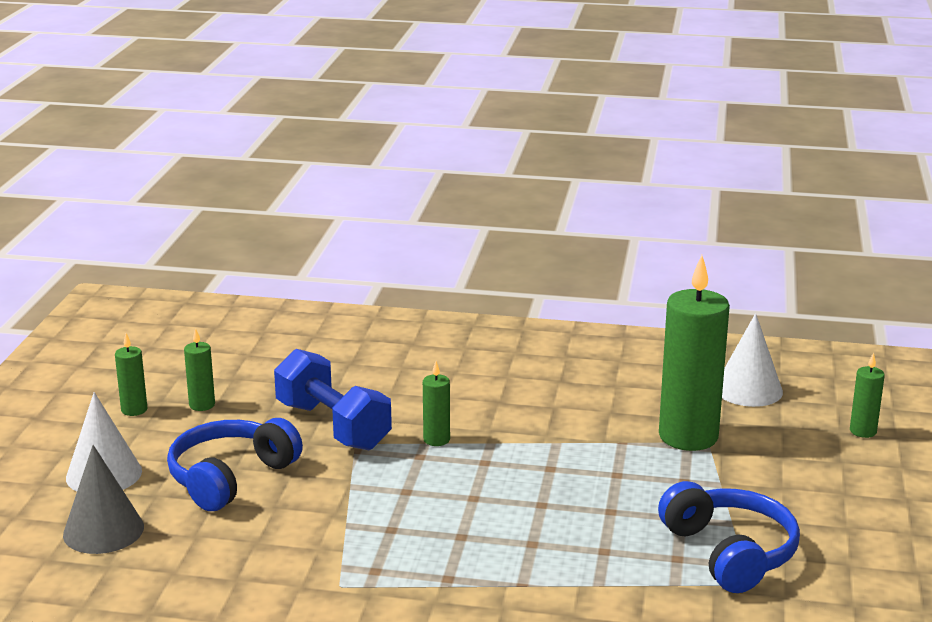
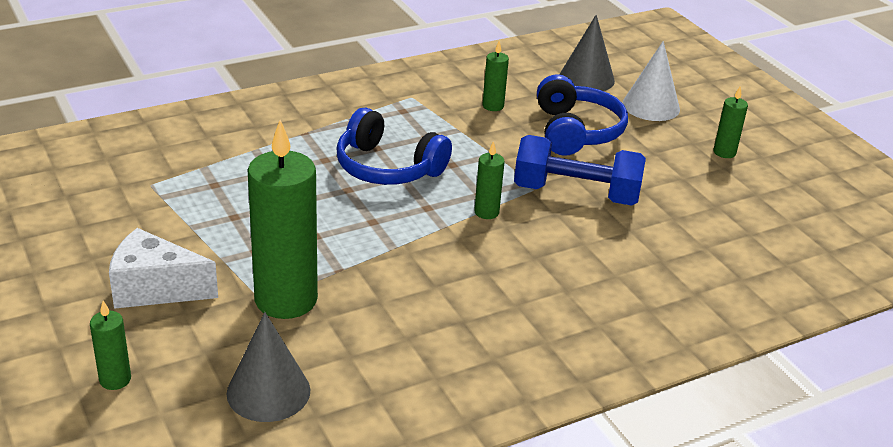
camera: 140 degrees right, 10 degrees up
(202, 405) = (691, 174): green candle -> green candle (493, 106)
(730, 552) = (177, 202): blue headphones -> blue headphones (387, 168)
(748, 389) = (268, 391): white cone -> grey cone
(798, 481) = (155, 289): none -> white cheese

